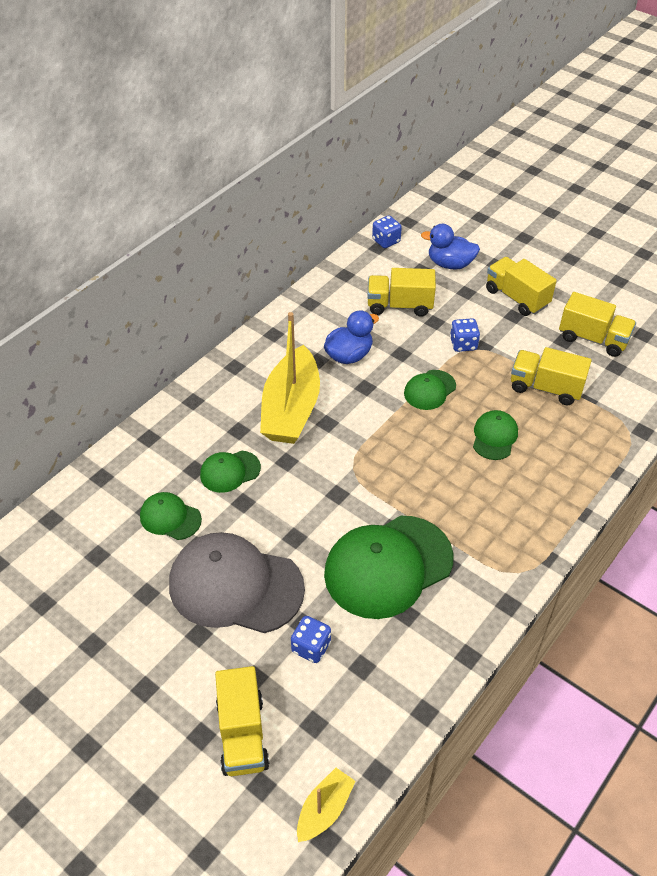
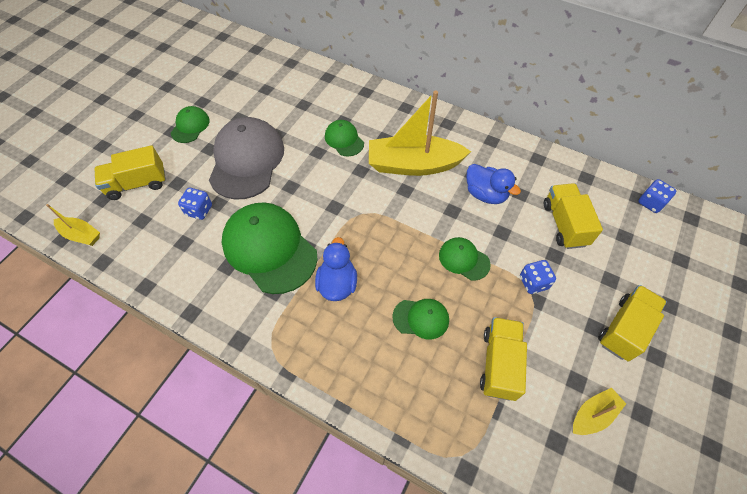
camera: 80 degrees right, 10 degrees up
(170, 518) = (299, 116): green cap -> green cap (190, 126)
(450, 264) = (645, 261): blue duck -> blue duck (337, 283)
(593, 339) = (593, 414): yellow truck -> yellow boat

